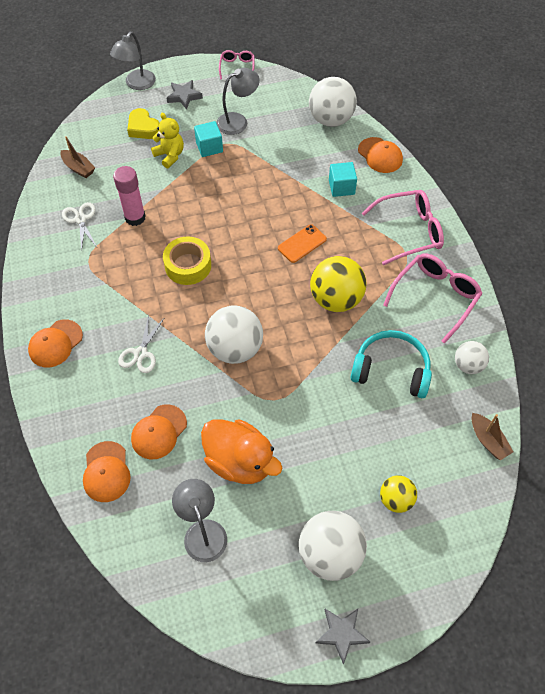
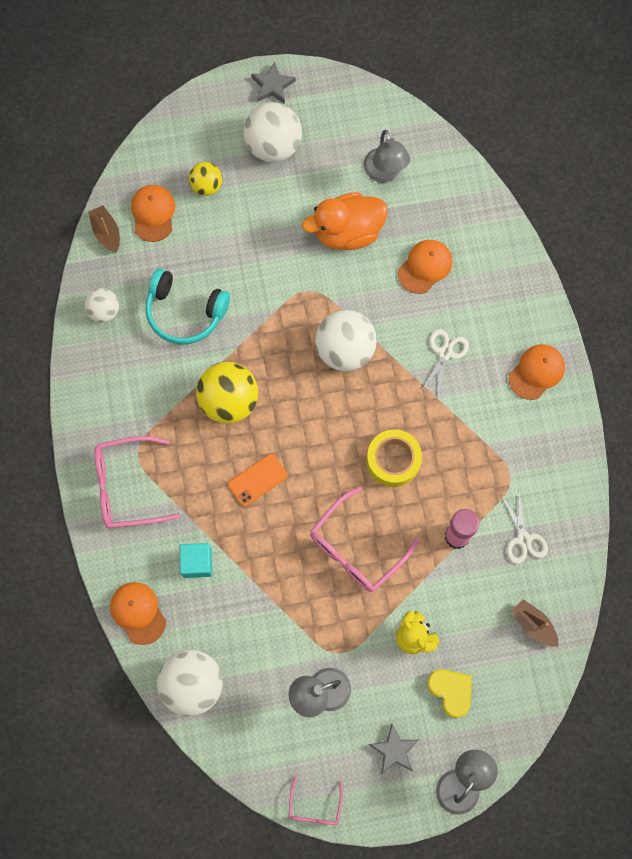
camera: 175 degrees left, 15 degrees up
(106, 472) = (474, 232): orange cap -> orange cap (153, 213)
(209, 147) = (362, 647): turquoise cube -> none
(240, 461) = (347, 232): orange duck -> orange duck turned 60 degrees counterclockwise
(435, 297) = (118, 395): pink glasses -> pink glasses (356, 549)

